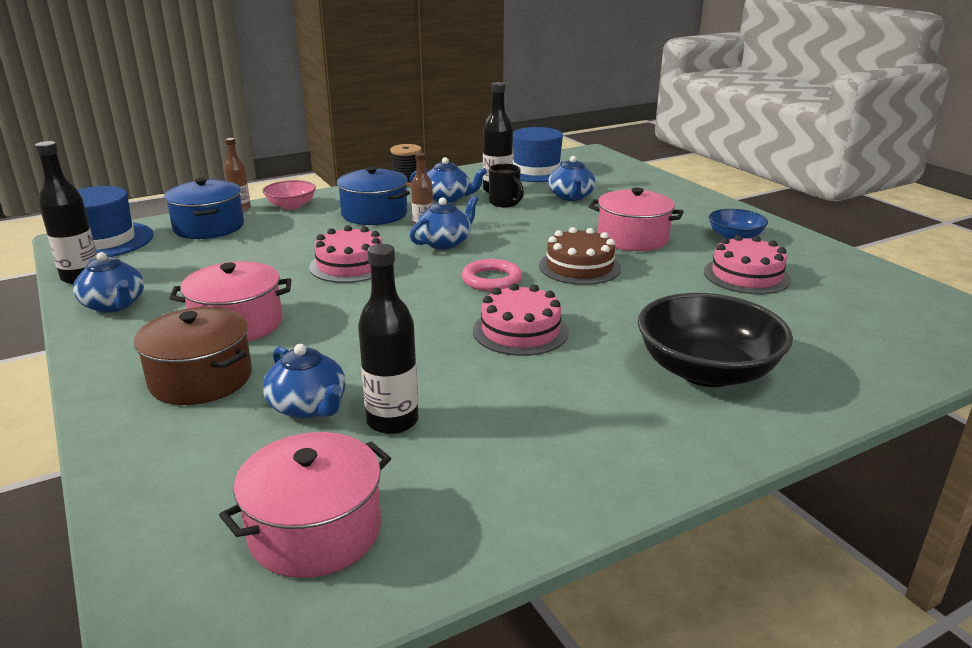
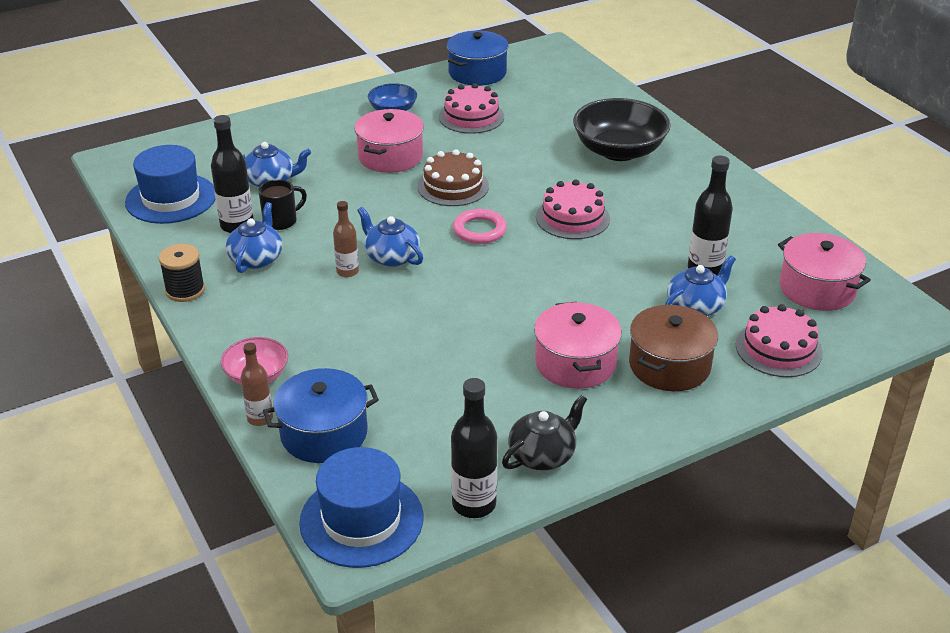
camera: 90 degrees left, 10 degrees up
(114, 305) = (543, 455): blue teapot -> black teapot
(350, 265) = (445, 311): pink cake -> pink cake (778, 349)
(374, 214) = (300, 307): blue pot -> blue pot (477, 73)

